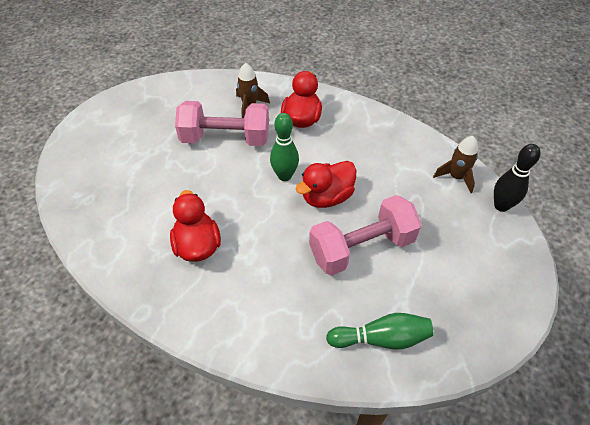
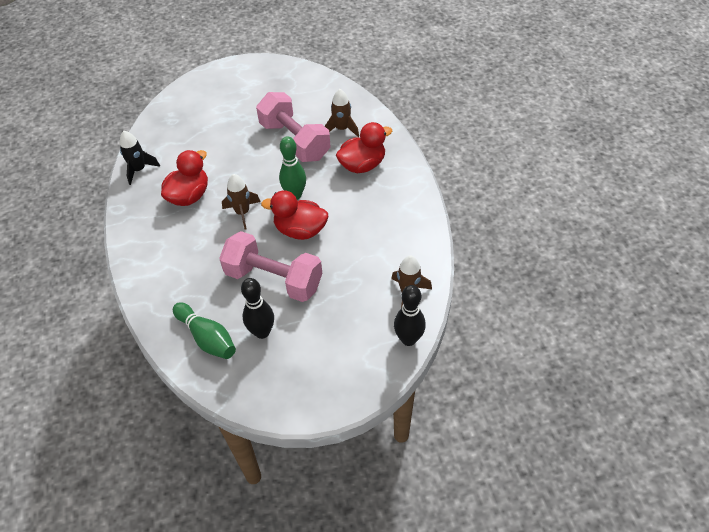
camera: 50 degrees right, 0 degrees up
(114, 262) = (139, 170): none -> black rocket
(263, 221) = (242, 212): none -> brown rocket
(412, 293) = (262, 332): none -> black bowling pin

